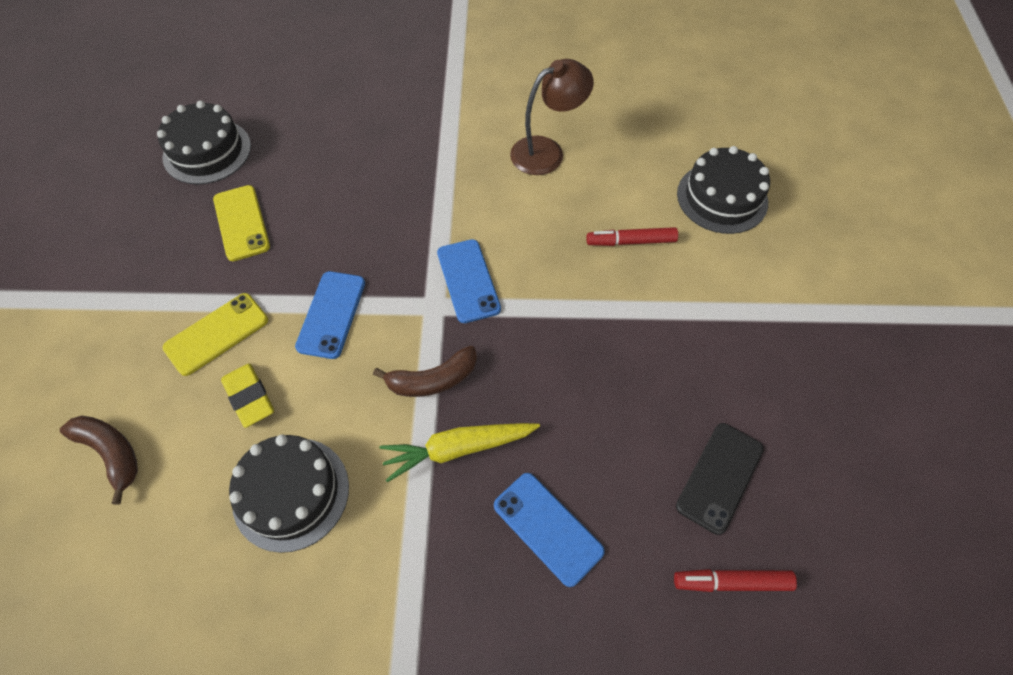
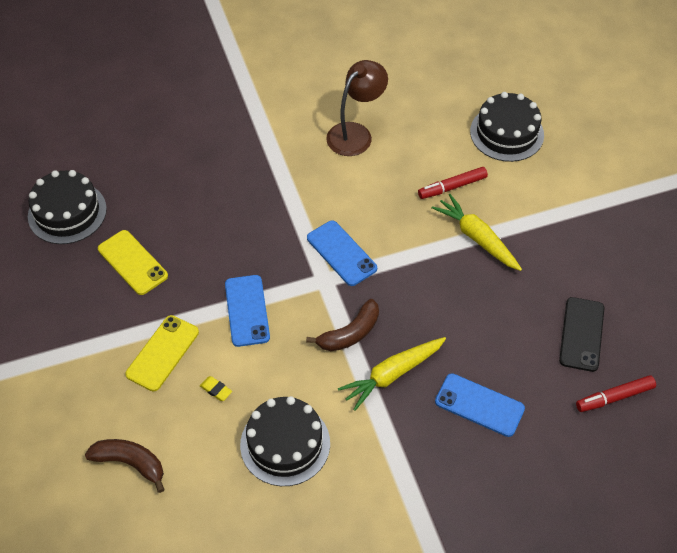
camera: 20 degrees left, 5 degrees down
(249, 397) = (216, 390): yellow eraser -> yellow eraser, size x0.56
(635, 311) = (477, 238): none -> yellow carrot

